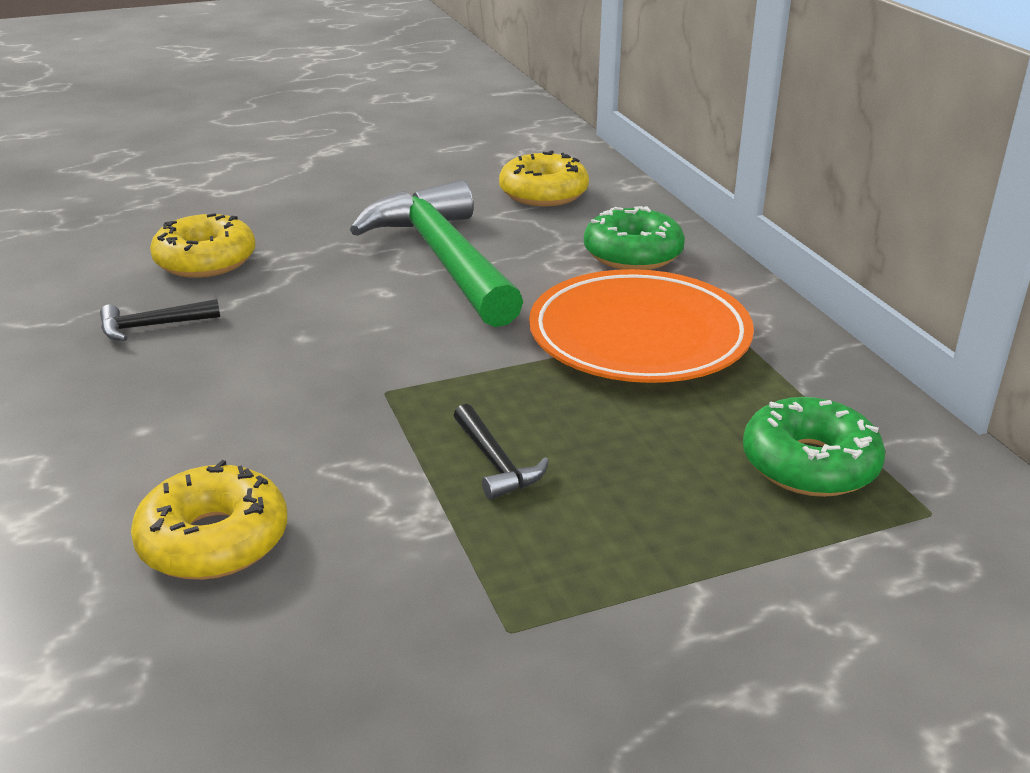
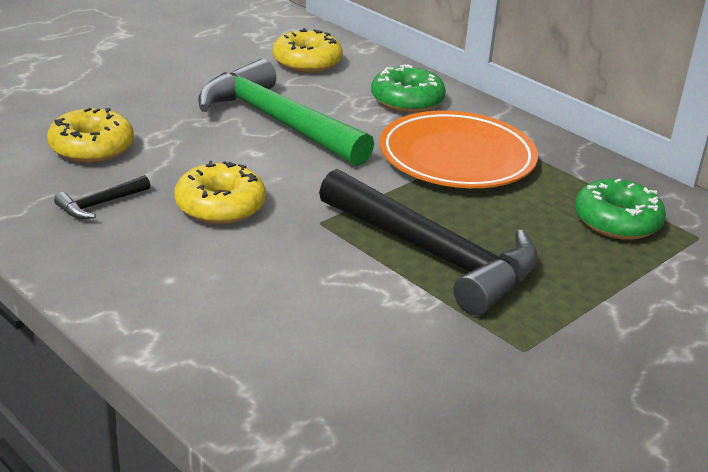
camera: 25 degrees left, 0 degrees up
(214, 540) = (295, 339): yellow donut -> yellow donut (220, 206)
(495, 463) = (434, 255): black hammer -> black hammer, size x2.50

